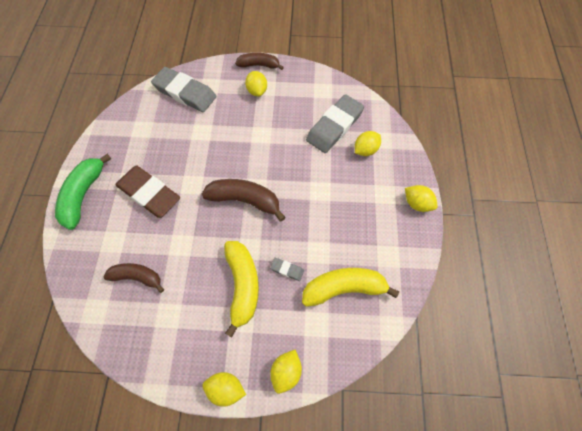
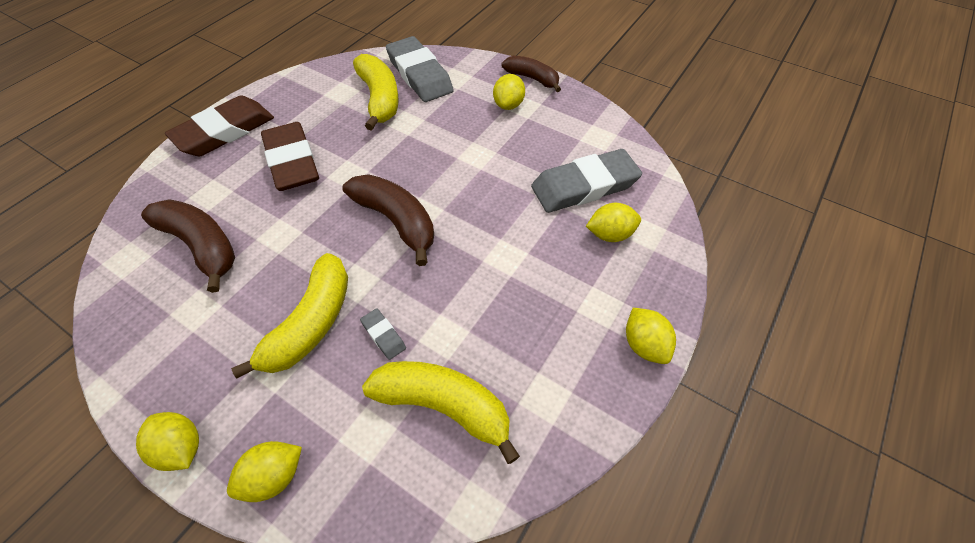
camera: 30 degrees right, 10 degrees down
(84, 195) = (225, 131): green banana -> brown eraser
(137, 277) = (201, 246): brown banana -> brown banana, size x1.50
(172, 123) = (379, 99): none -> yellow banana

